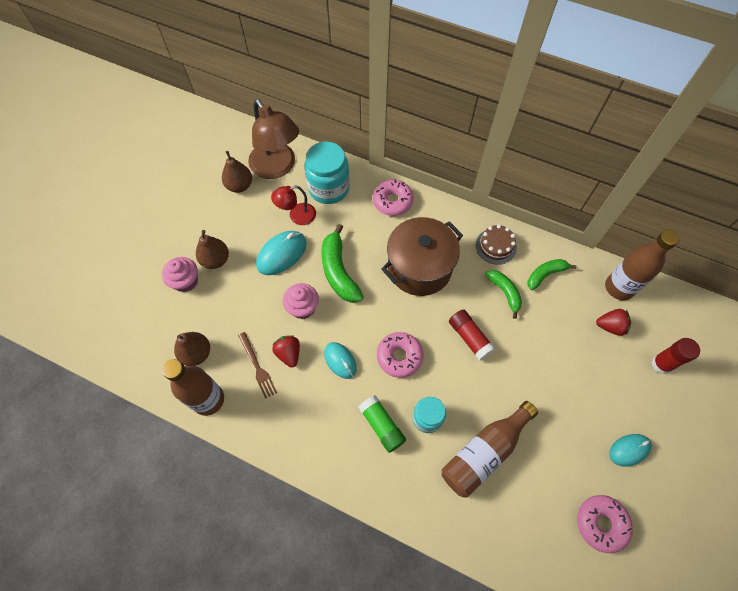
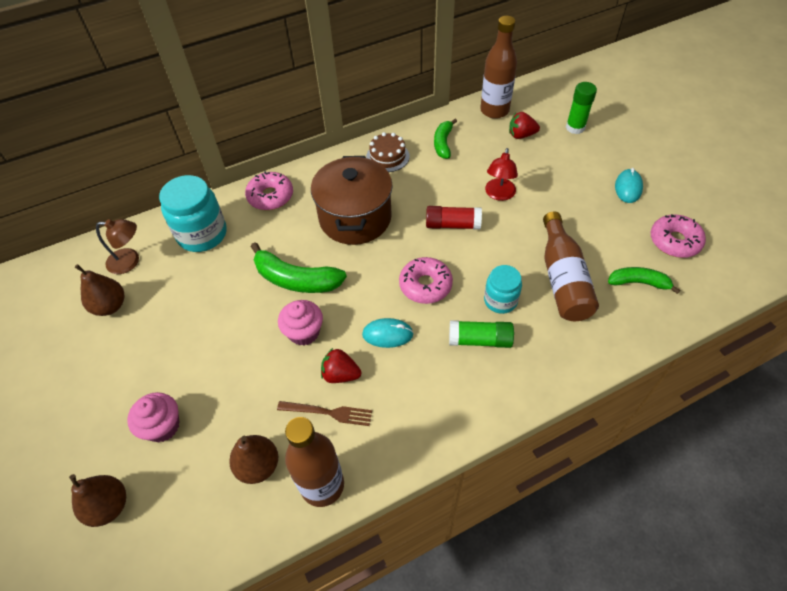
camera: 50 degrees left, 10 degrees down
(216, 260) = (169, 380): brown pear -> brown pear (109, 506)
(277, 167) = (130, 261): brown lamp -> brown lamp, size x0.54
(282, 254) = (228, 315): turquoise mouse -> none
(297, 216) = (201, 277): red lamp -> red lamp (499, 194)
(504, 293) = (434, 177): green banana -> green banana (638, 283)
(610, 326) = (521, 135): red strawberry -> red strawberry turned 135 degrees counterclockwise
(661, 364) = (575, 127): red glue stick -> green glue stick

